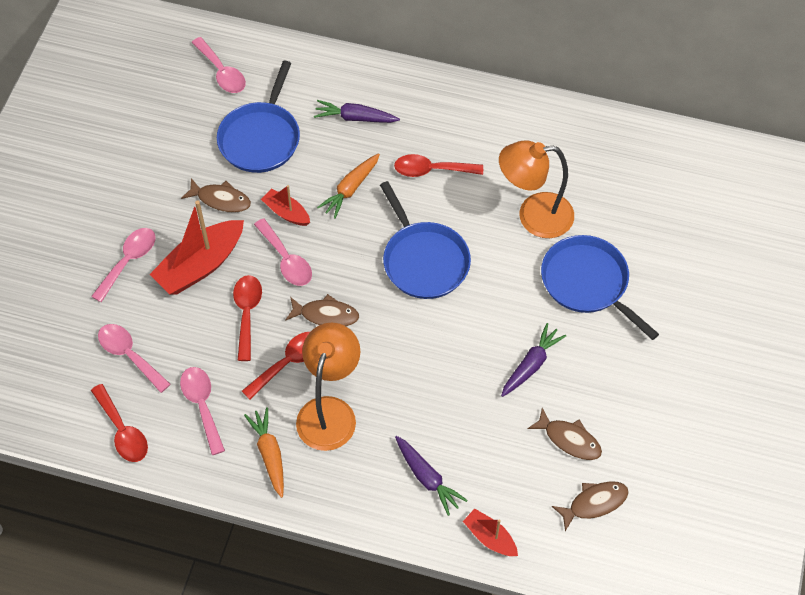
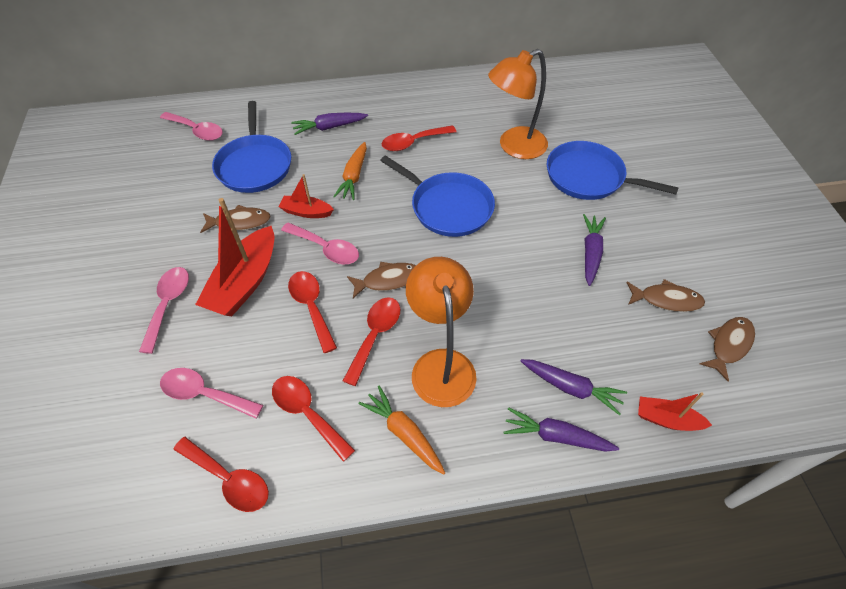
camera: 25 degrees left, 5 degrees down
(202, 405) = (307, 413): pink spoon -> red spoon
(389, 510) = (556, 436): none -> purple carrot

